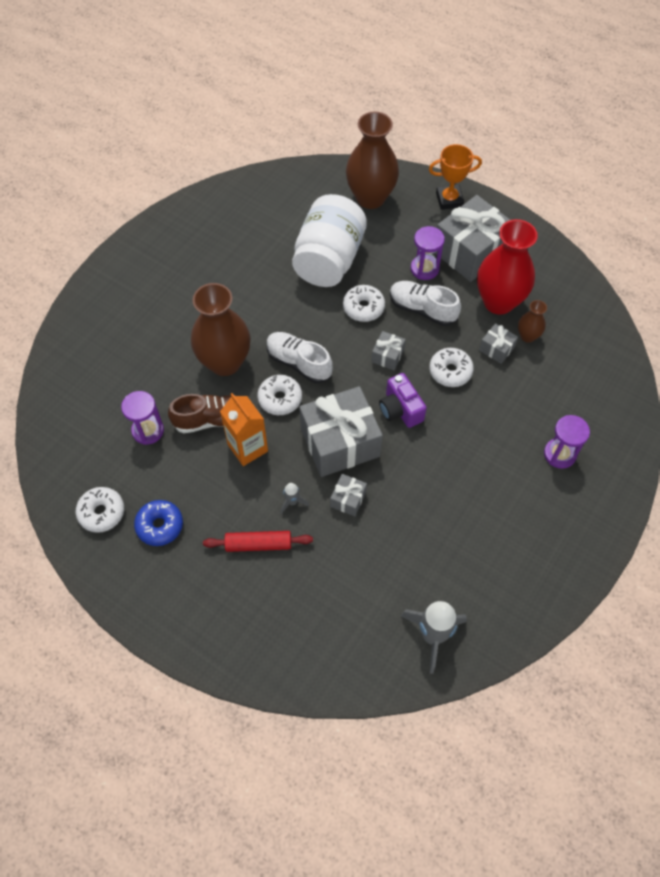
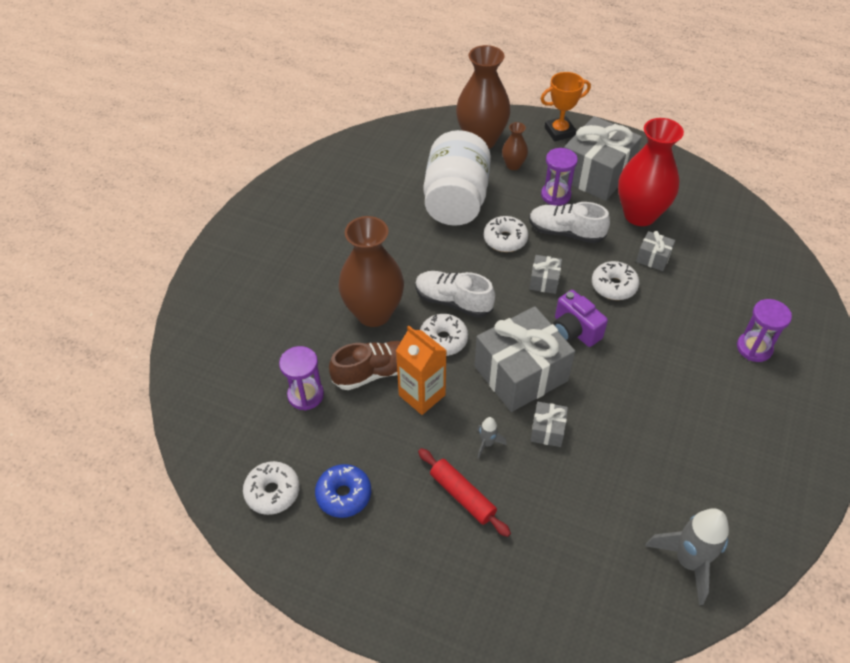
camera: 10 degrees left, 10 degrees down
(258, 544) = (462, 496): red rolling pin -> red rolling pin turned 60 degrees clockwise
(527, 336) = (680, 242): brown vase -> brown vase (513, 165)

